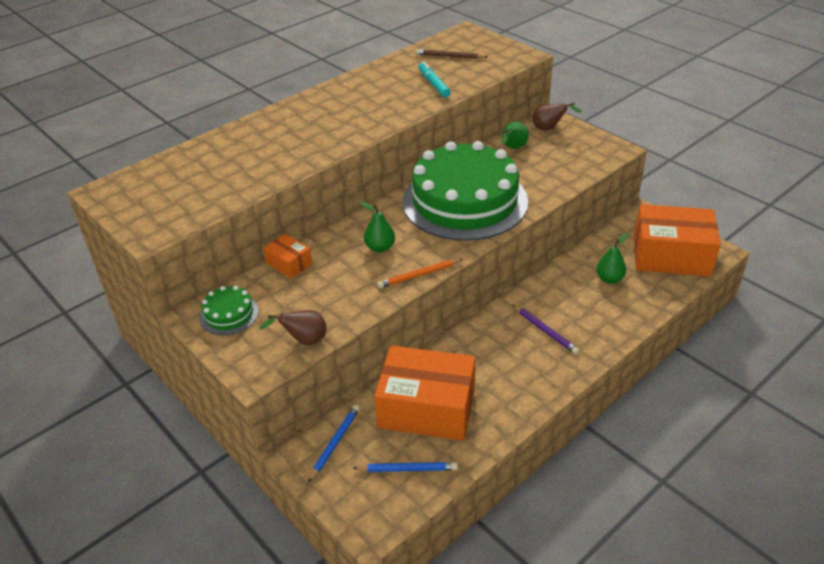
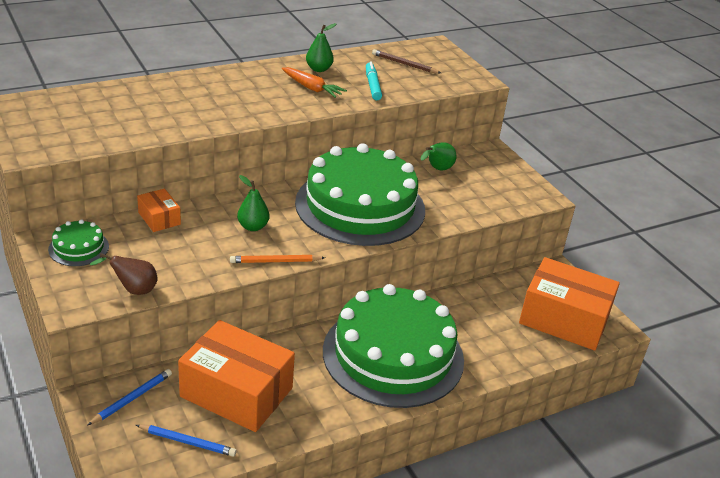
camera: 10 degrees right, 5 degrees down
(380, 100) = (311, 88): none -> orange carrot
(545, 331) = (393, 355): purple pencil -> green cake
(549, 129) = (485, 160): brown pear -> none
(609, 279) = (486, 324): green pear -> green pear (319, 69)

